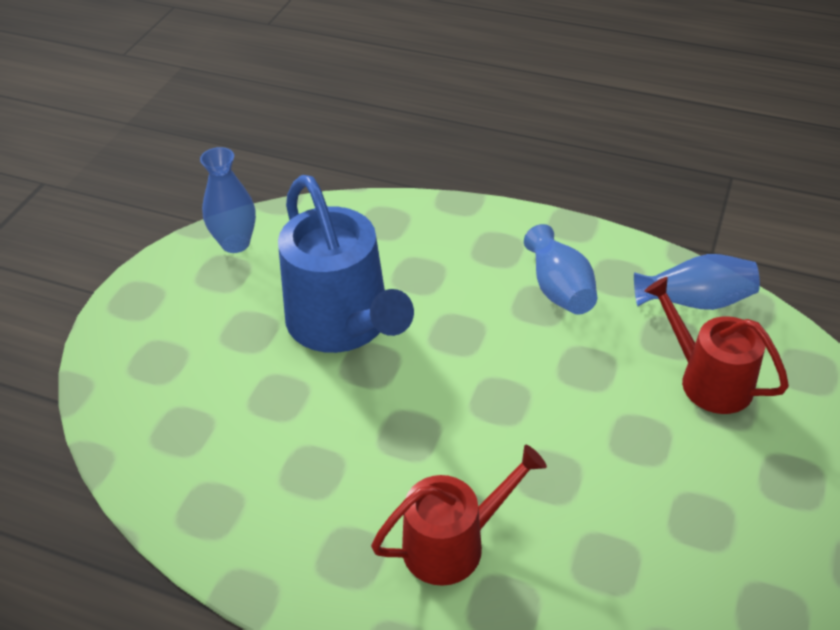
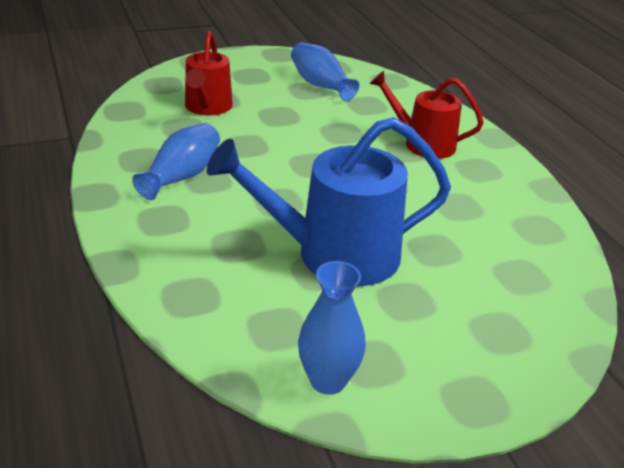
camera: 135 degrees left, 10 degrees down
(343, 324) = (335, 254): blue watering can -> blue watering can turned 120 degrees counterclockwise
(695, 301) = (137, 126): blue vase -> blue vase (320, 85)

